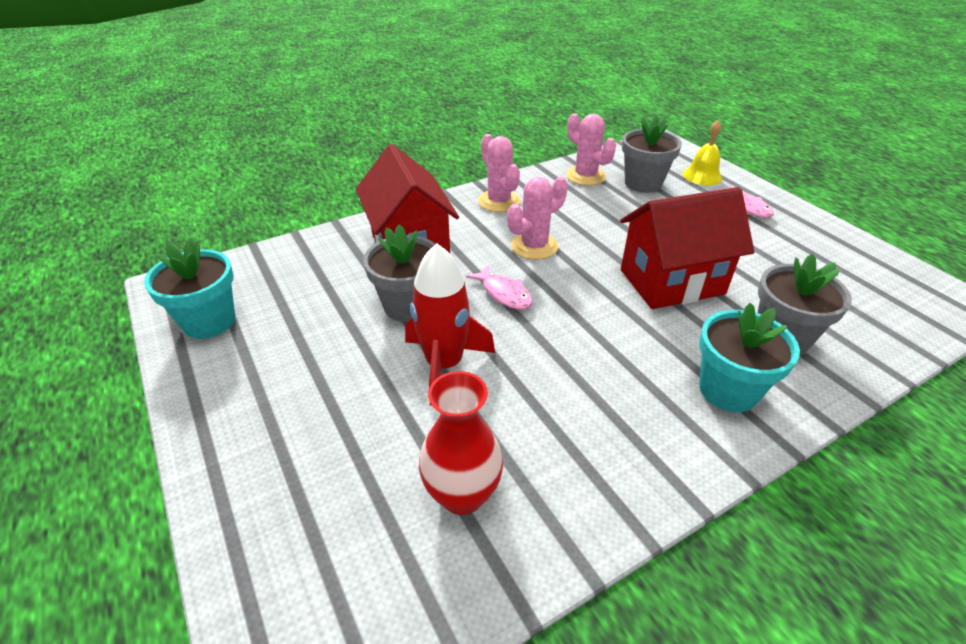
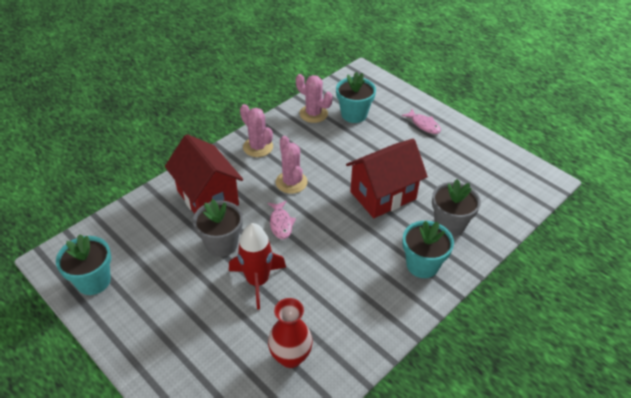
camera: 15 degrees left, 5 degrees up
(504, 294) = (281, 223): pink fish -> pink fish turned 45 degrees clockwise
(534, 246) = (291, 182): pink cactus -> pink cactus turned 60 degrees counterclockwise
(643, 183) = (354, 114): grey flower pot -> turquoise flower pot
(702, 176) = (393, 101): yellow bell -> none

